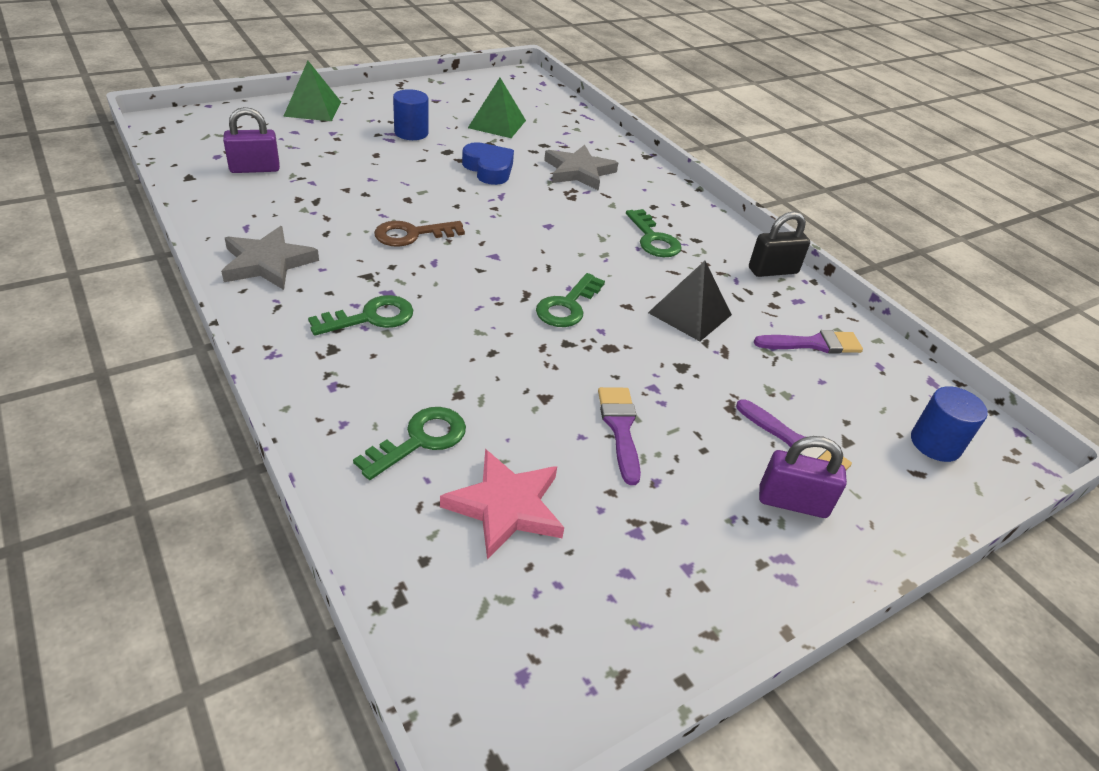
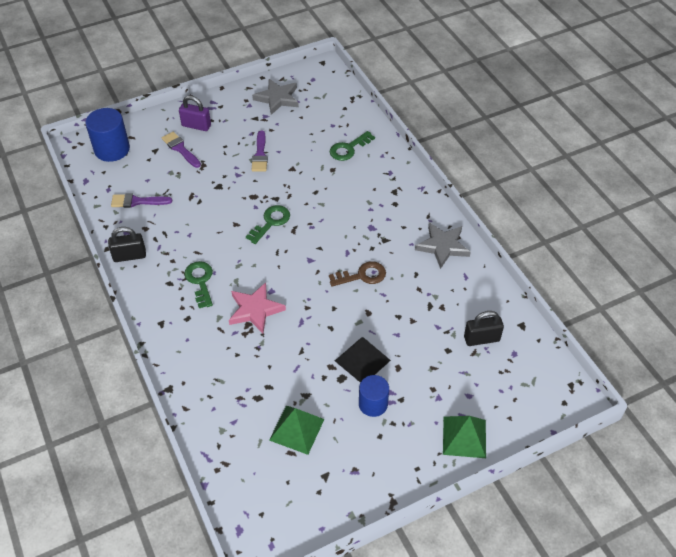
camera: 170 degrees left, 10 degrees up
(255, 169) = (481, 339): purple padlock -> black padlock
(371, 318) = (378, 210): green key -> none
(489, 169) = (308, 355): blue heart -> none
(506, 506) = (314, 124): pink star -> pink star (255, 310)
(578, 171) = (235, 358): grey star -> grey star (277, 98)
(690, 313) = (200, 219): black pyramid -> black pyramid (362, 360)
(935, 443) = (112, 149): blue cylinder -> blue cylinder, size x1.52

